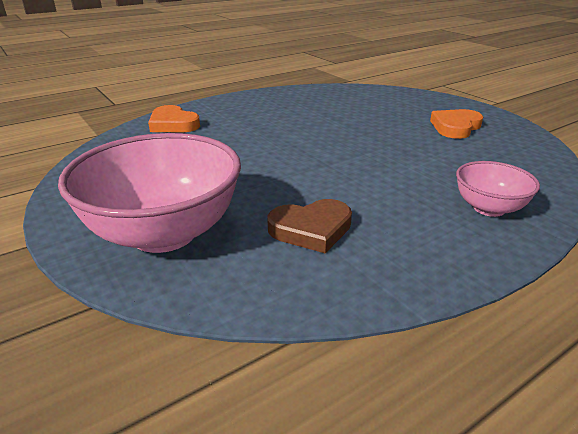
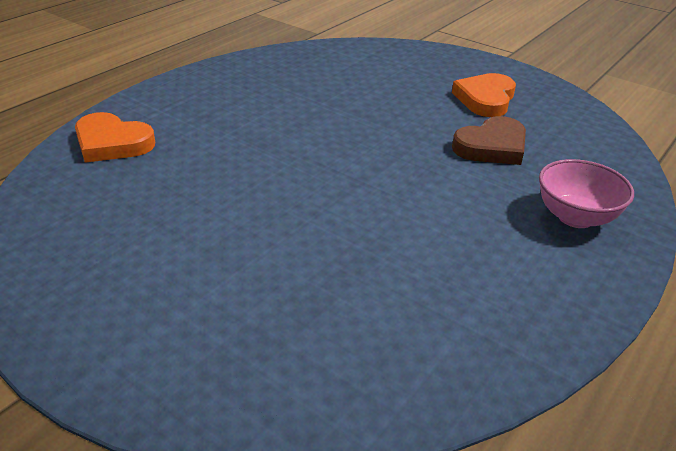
camera: 20 degrees left, 5 degrees up
(164, 233) = (214, 333): pink bowl -> none
(311, 229) = (397, 287): brown heart -> brown heart (492, 147)

